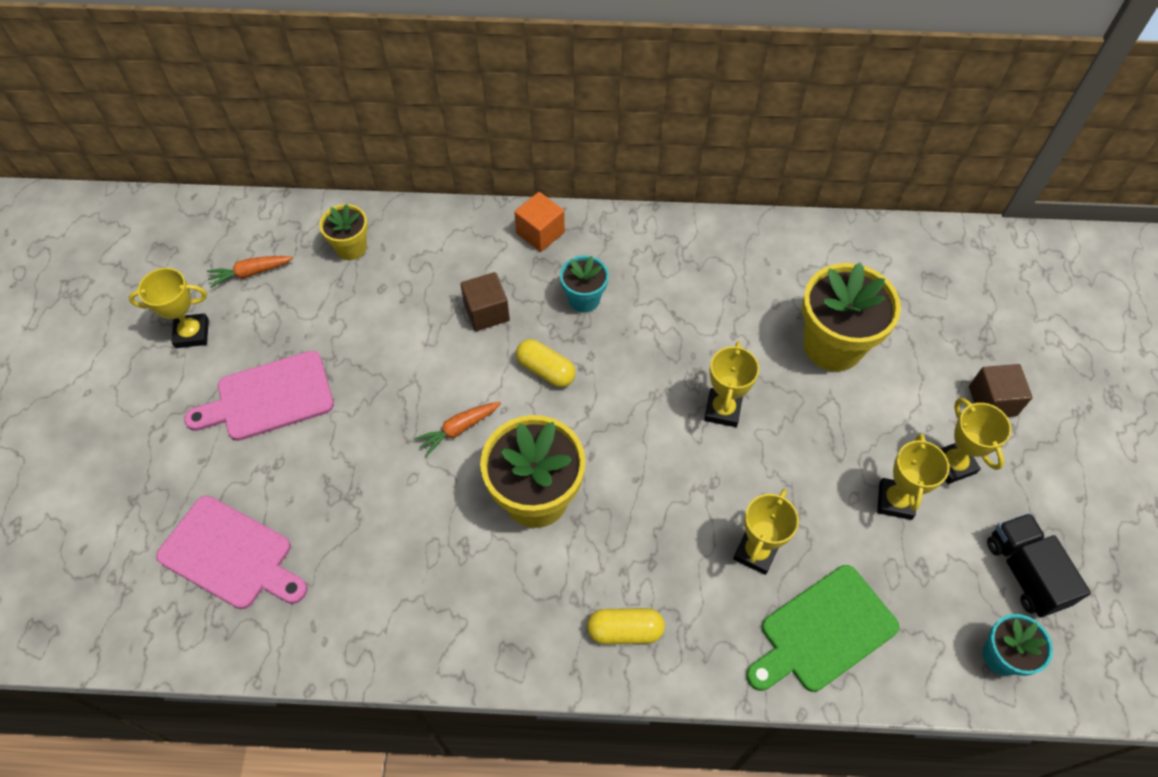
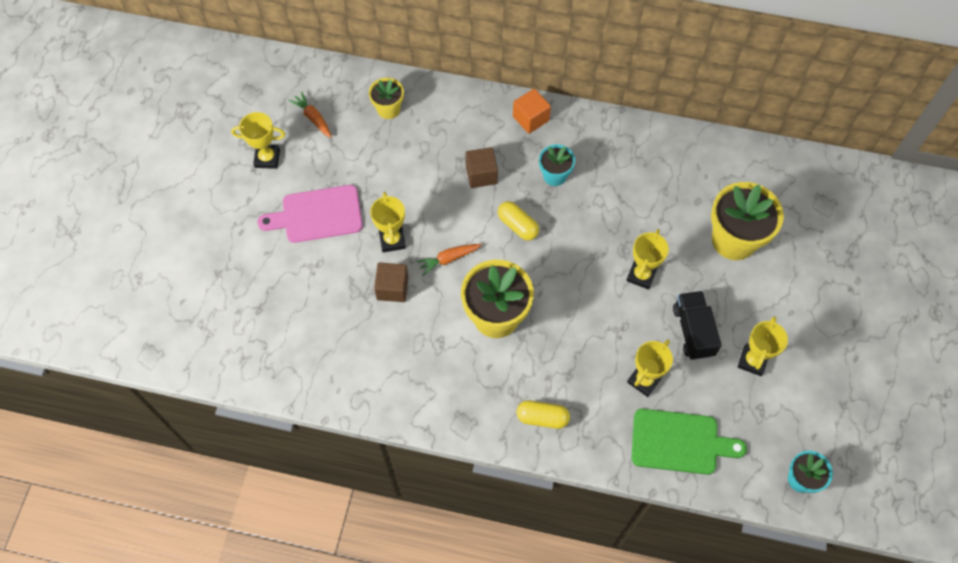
camera: 10 degrees right, 5 degrees up
(231, 555) = (281, 322): pink cutting board -> none
(251, 273) = (313, 118): orange carrot -> orange carrot turned 60 degrees clockwise
(823, 632) = (679, 442): green cutting board -> green cutting board turned 150 degrees counterclockwise
(953, 464) = (801, 342): yellow trophy -> yellow trophy (392, 240)
(992, 401) = (843, 300): brown cube -> brown cube (392, 288)
(1024, 572) = (833, 426): black truck -> black truck (693, 331)

